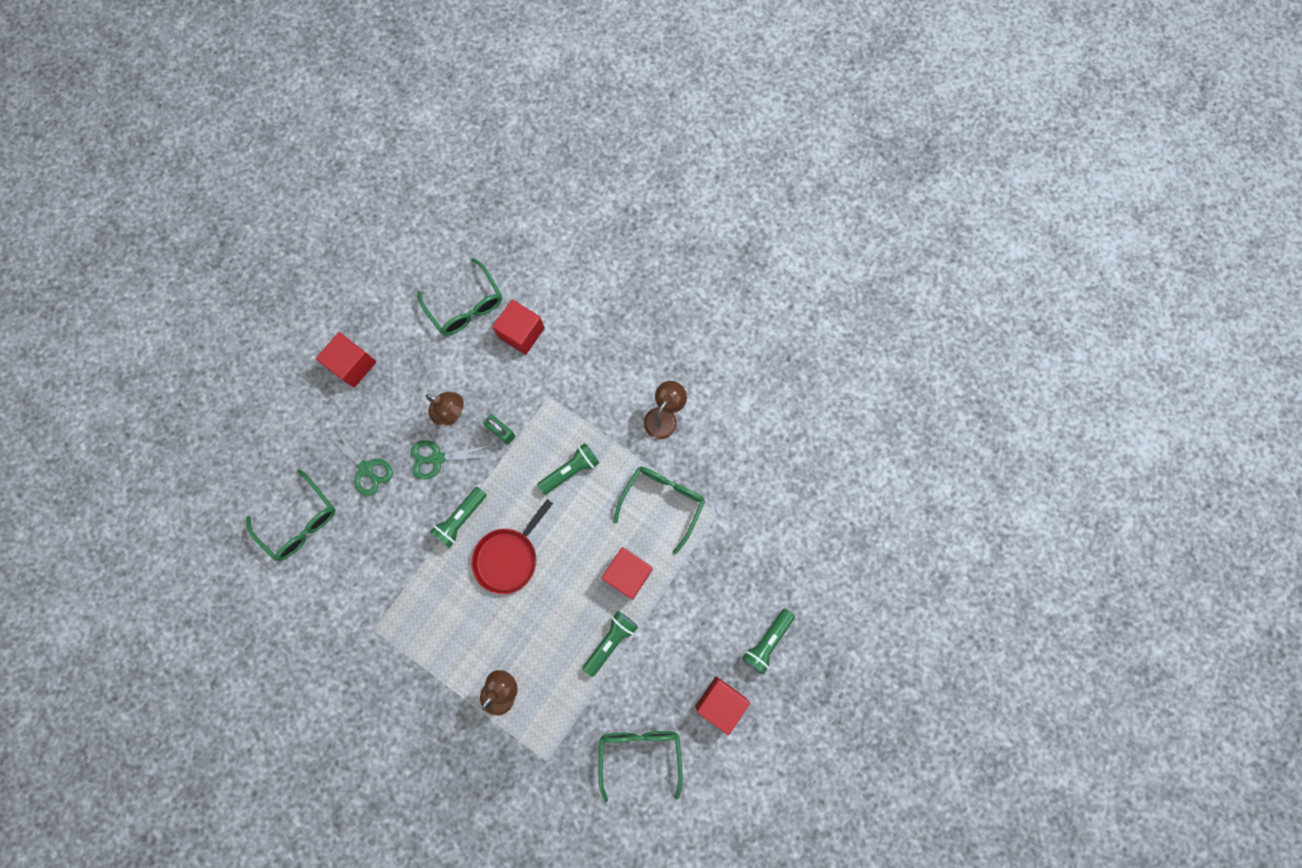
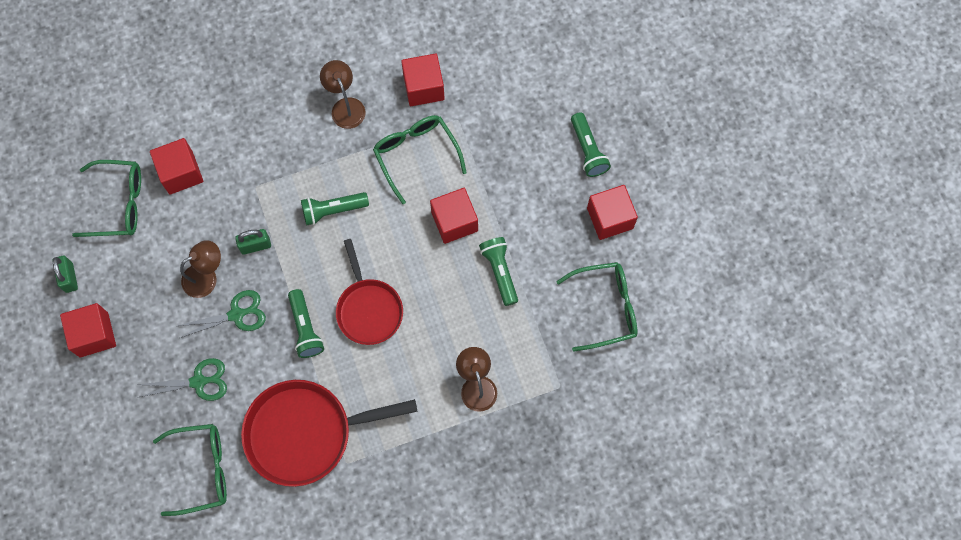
camera: 55 degrees left, 5 degrees down
(378, 580) = (305, 433): none -> red pan
(384, 314) = (69, 277): none -> green padlock
(437, 458) = (237, 314): green scissors -> green scissors turned 135 degrees counterclockwise
(570, 470) = (333, 210): green flashlight -> green flashlight turned 105 degrees counterclockwise
(640, 753) = (606, 307): green glasses -> green glasses turned 135 degrees clockwise
(725, 466) = (423, 87): none -> red cube

